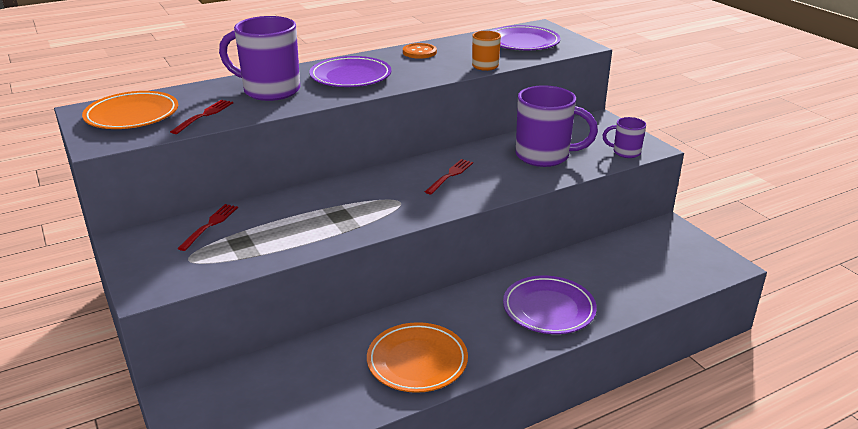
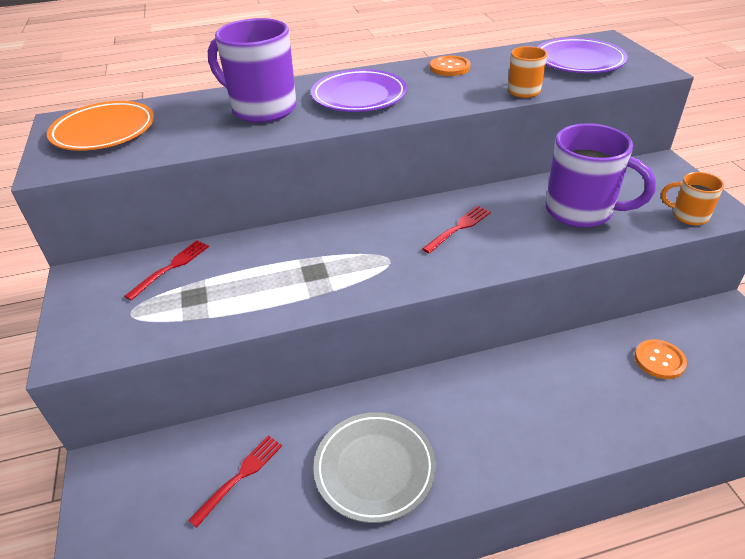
camera: 15 degrees right, 10 degrees up
(204, 115) = (177, 138): red fork -> red fork (240, 477)
(417, 361) = (374, 468): orange plate -> grey plate
(548, 309) = (552, 415): purple plate -> none
(622, 264) = (659, 360): none -> orange button
(625, 152) = (688, 216): purple mug -> orange mug

